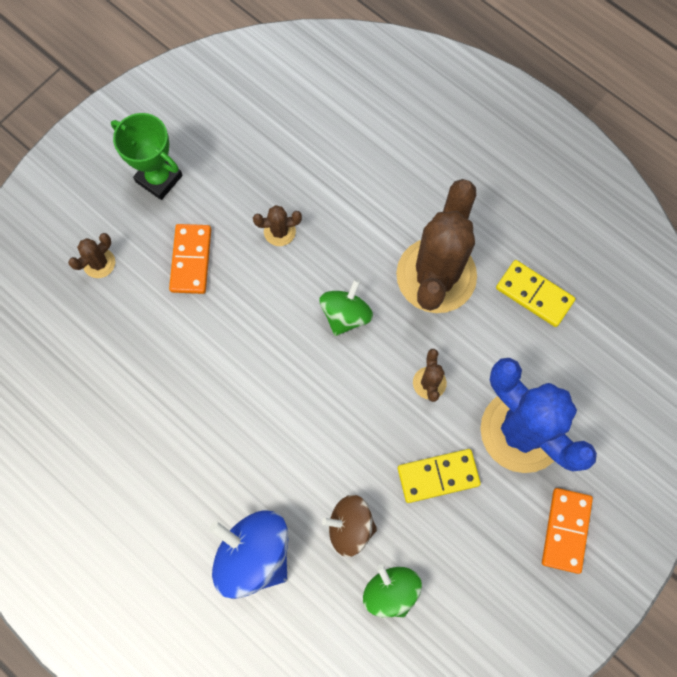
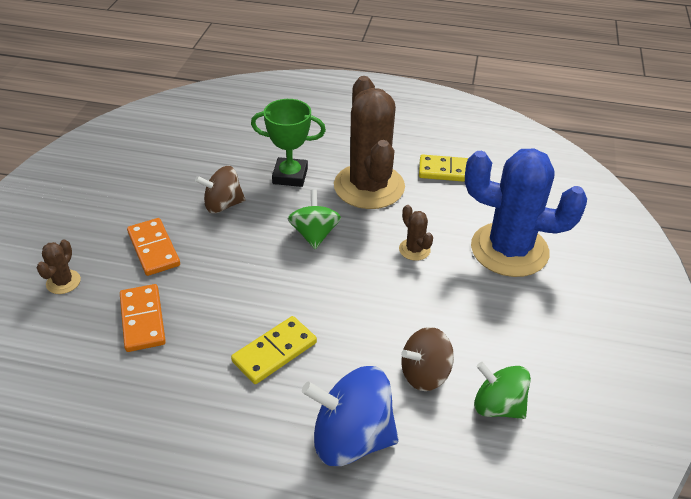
camera: 30 degrees left, 30 degrees down
(159, 178) = (93, 209): green trophy -> green trophy (290, 176)
(279, 231) = (223, 205): brown cactus -> brown spinning top
(438, 476) = (470, 305): yellow domino -> yellow domino (274, 352)
(566, 530) = (597, 297): orange domino -> orange domino (143, 320)

